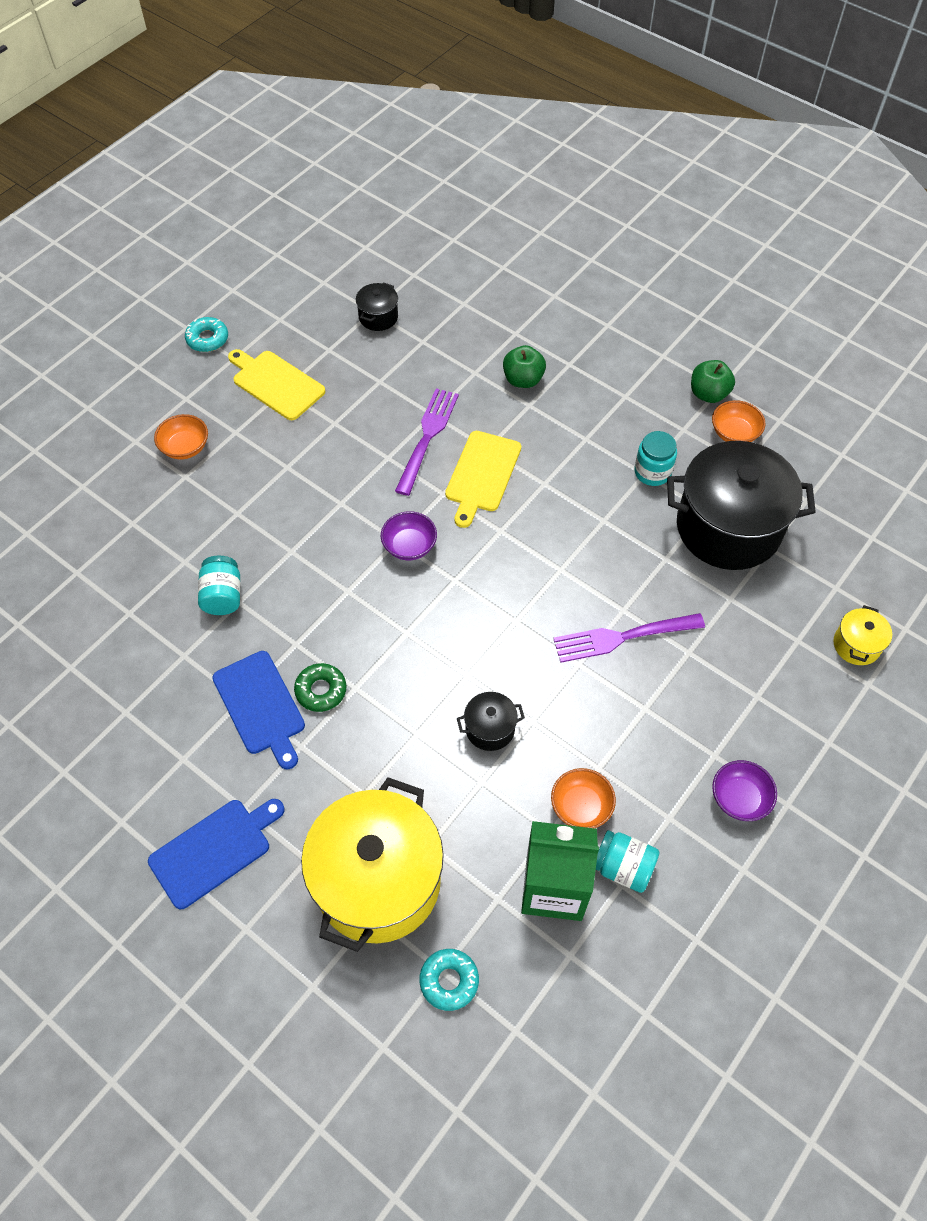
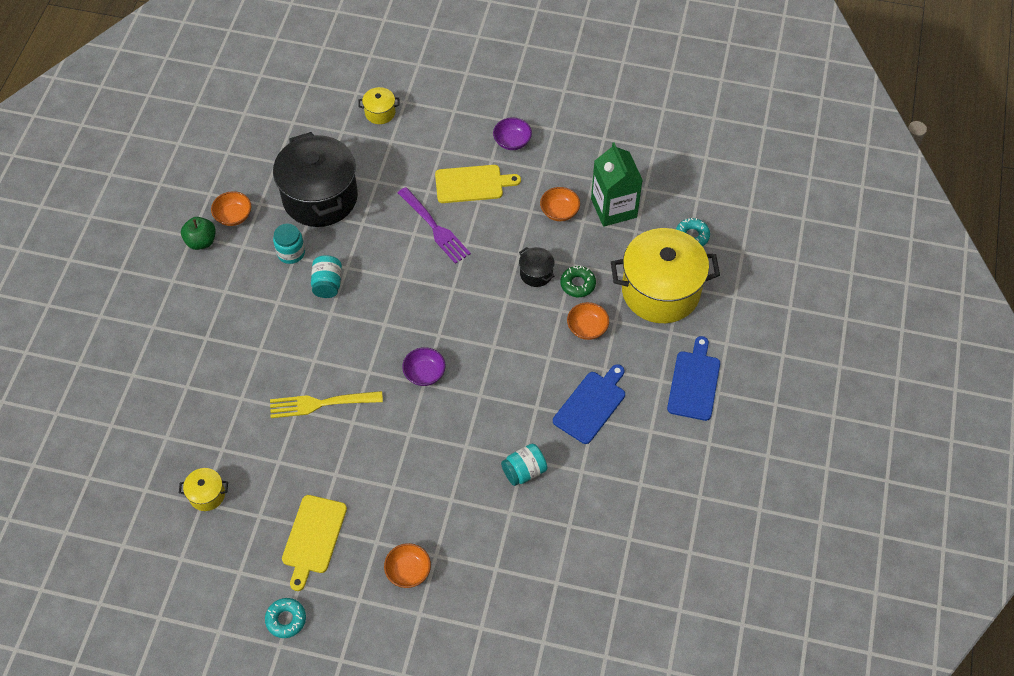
camera: 115 degrees left, 0 degrees up
(214, 850) = (694, 382): blue cutting board -> blue cutting board turned 75 degrees clockwise
(321, 690) = (561, 376): green donut -> green donut (577, 284)
(372, 753) = (587, 328): none -> orange bowl
(378, 317) = (207, 495): black pot -> yellow pot
(427, 438) = (322, 403): purple fork -> yellow fork
(482, 475) = (341, 354): yellow cutting board -> yellow cutting board (472, 184)
(523, 380) = (235, 362): green apple -> none
(623, 867) = (583, 181): turquoise jar -> turquoise jar (327, 284)

